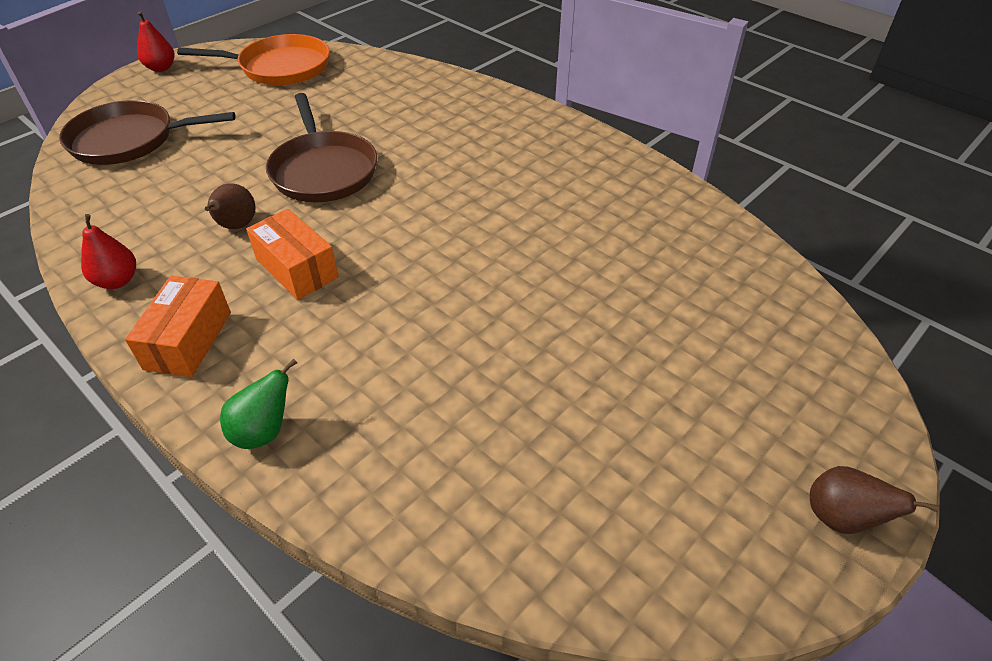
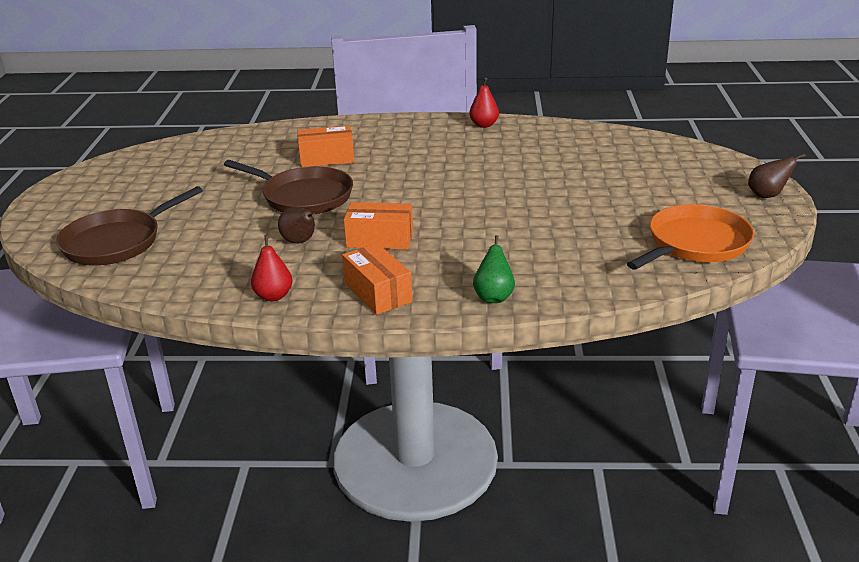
camera: 40 degrees left, 15 degrees down
(161, 68) = (46, 200): red pear -> red pear (484, 125)
(280, 67) = (154, 164): orange pan -> orange pan (695, 243)
(413, 132) = (327, 158): none -> orange box

